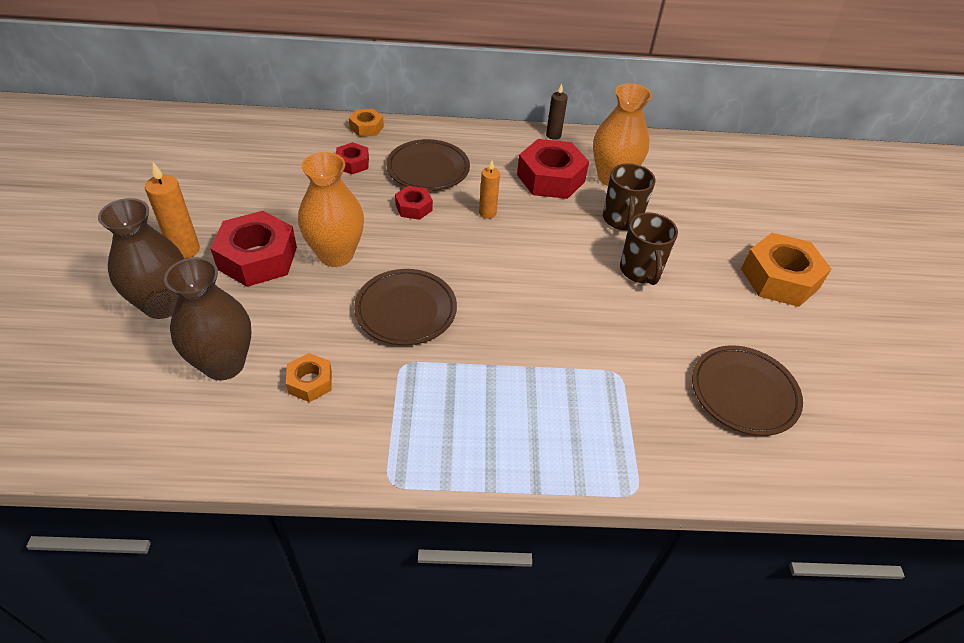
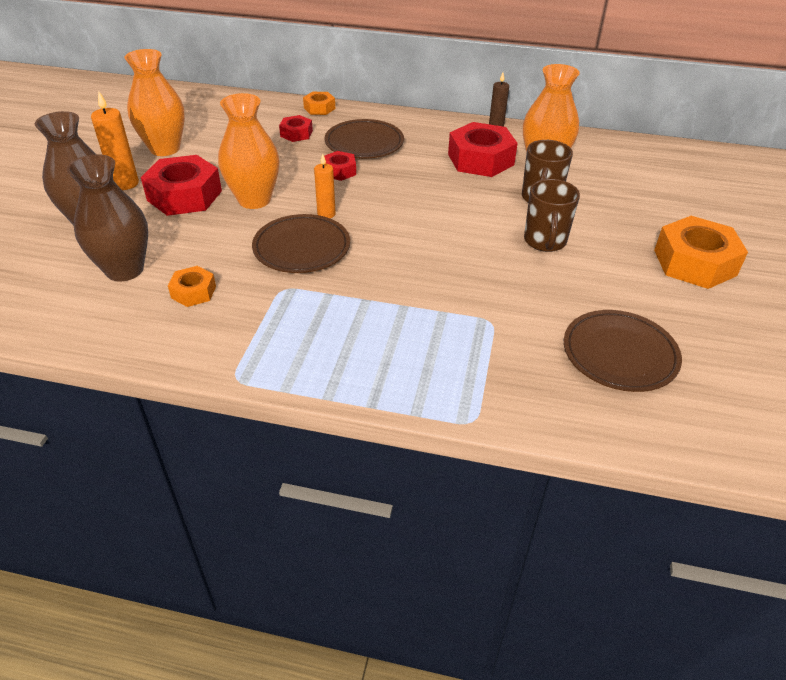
camera: 15 degrees right, 5 degrees down
(214, 197) = (165, 149): none -> orange vase
(487, 213) = (408, 181): orange candle -> orange candle (326, 214)

